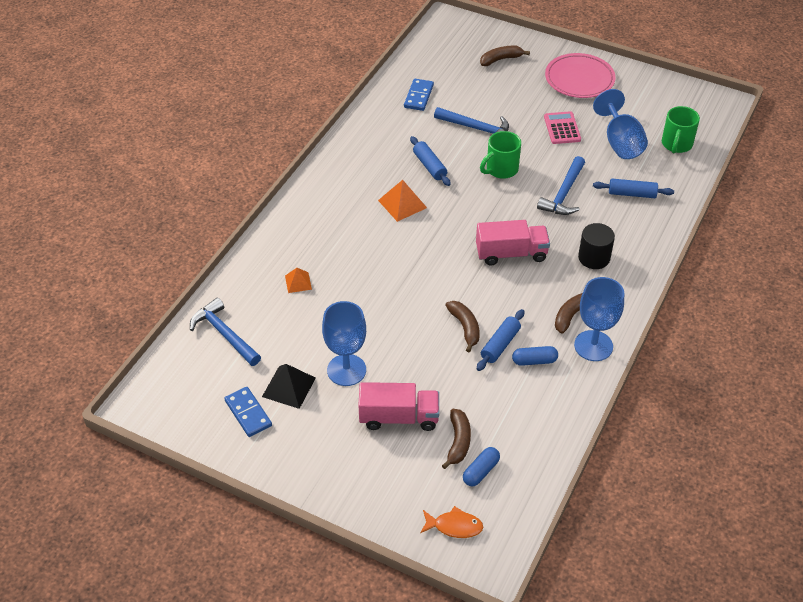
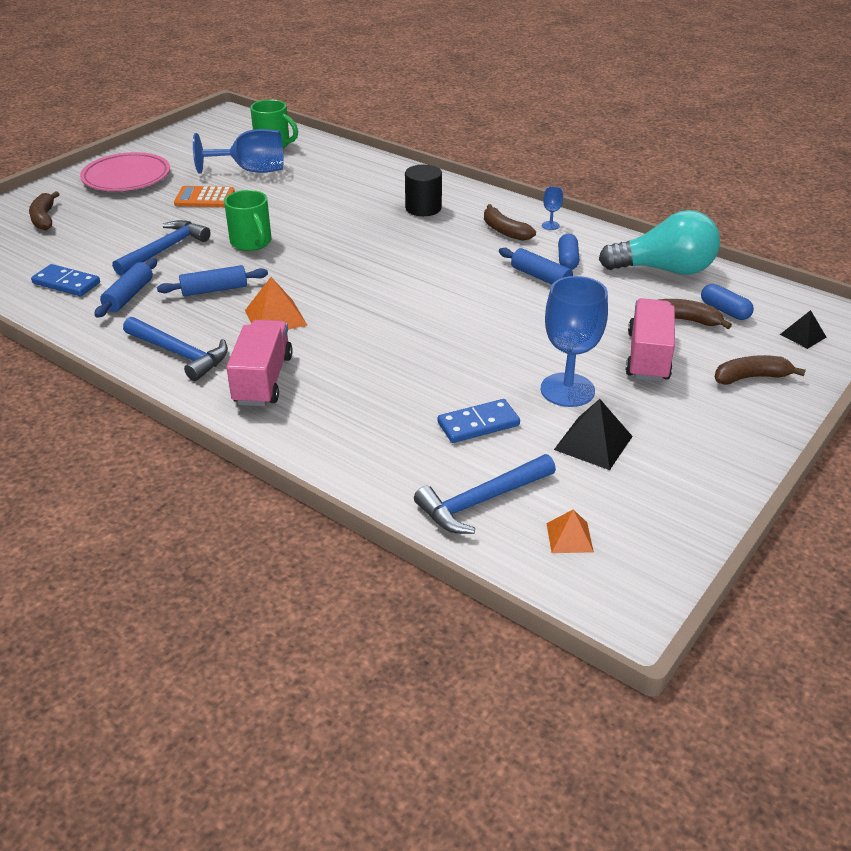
camera: 80 degrees left, 10 degrees down
(248, 413) = (640, 485): blue domino -> blue domino (478, 424)
(298, 282) = (393, 419): orange pyramid -> orange pyramid (569, 537)
(454, 526) = (803, 335): orange fish -> black pyramid
(465, 327) = (509, 296): brown banana -> brown banana (751, 377)
(511, 254) = (399, 253): pink truck -> pink truck (263, 380)
(538, 429) = (664, 270): none -> turquoise light bulb
(562, 128) = (204, 198): pink calculator -> orange calculator
(564, 194) = (315, 211): blue hammer -> blue hammer (179, 354)
(593, 346) = (550, 225): blue goblet -> blue goblet, size x0.42
(632, 194) = (335, 176): blue rolling pin -> blue rolling pin (129, 296)

